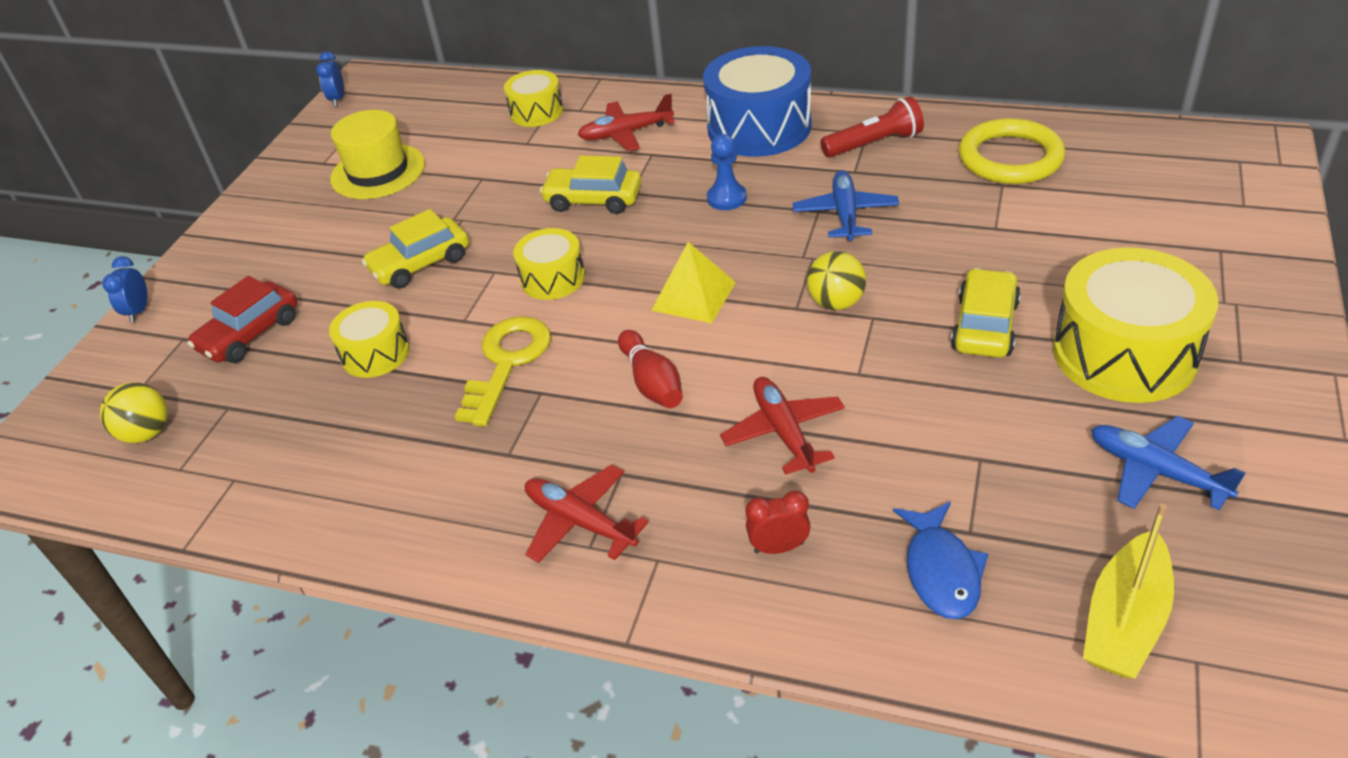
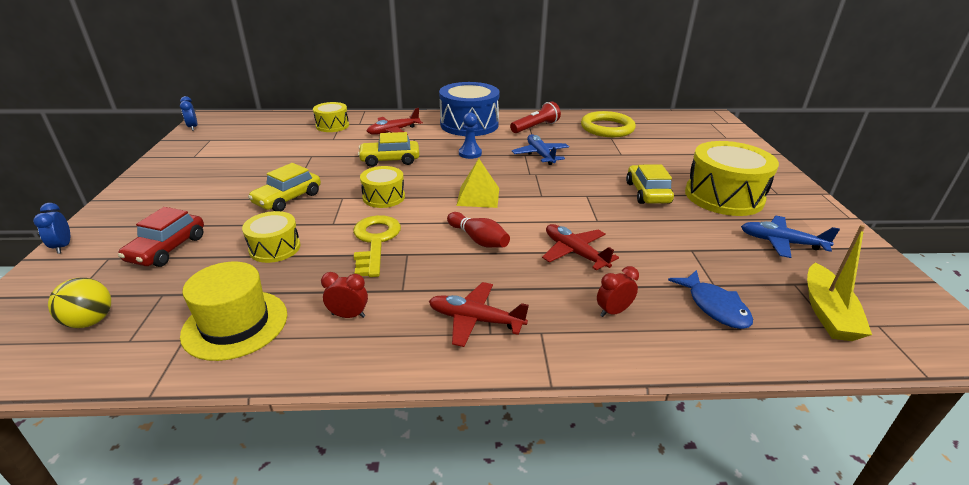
camera: 25 degrees left, 10 degrees down
(378, 171) = (236, 158): yellow hat -> yellow hat (235, 324)
(426, 482) = (348, 315): none -> red clock
(836, 303) = (562, 191): yellow ball -> none

